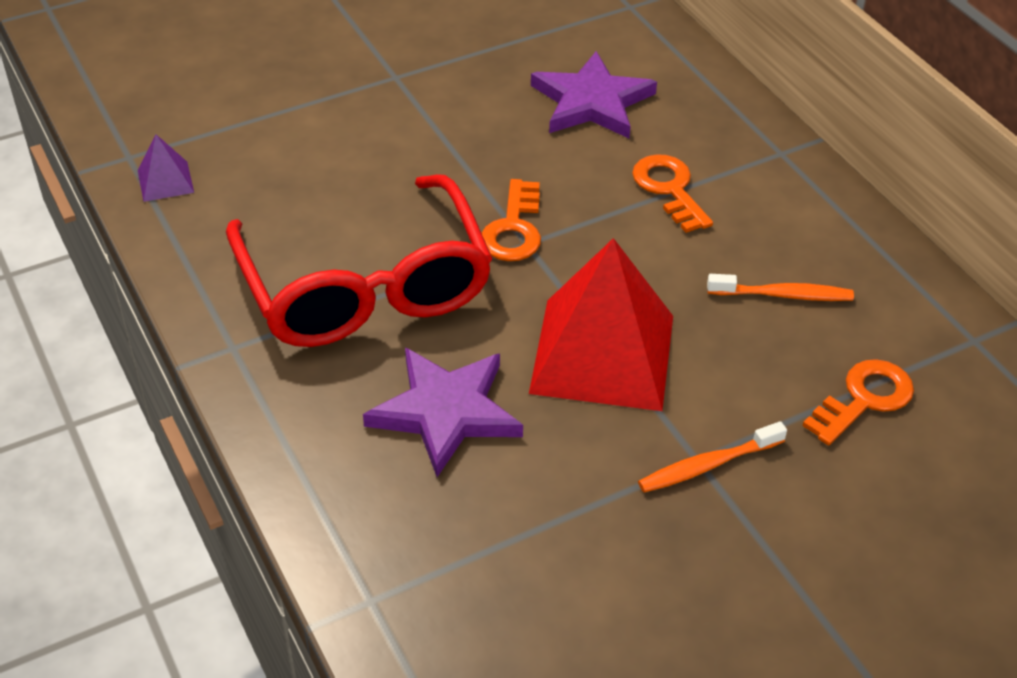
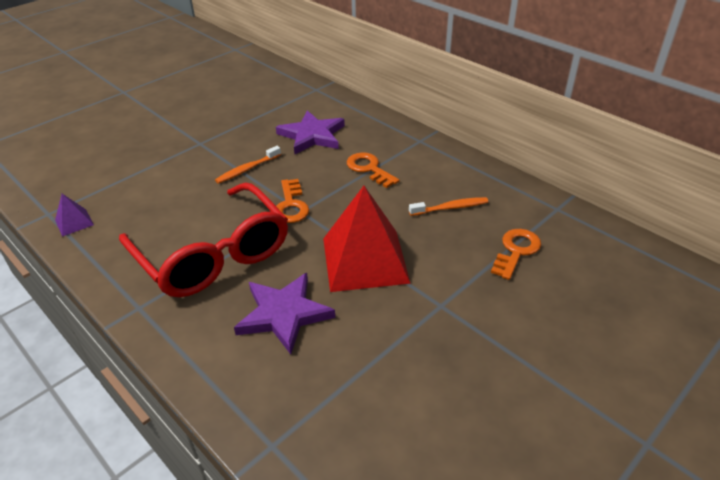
camera: 15 degrees left, 5 degrees down
(707, 465) = (448, 307): orange toothbrush -> orange toothbrush (247, 169)

